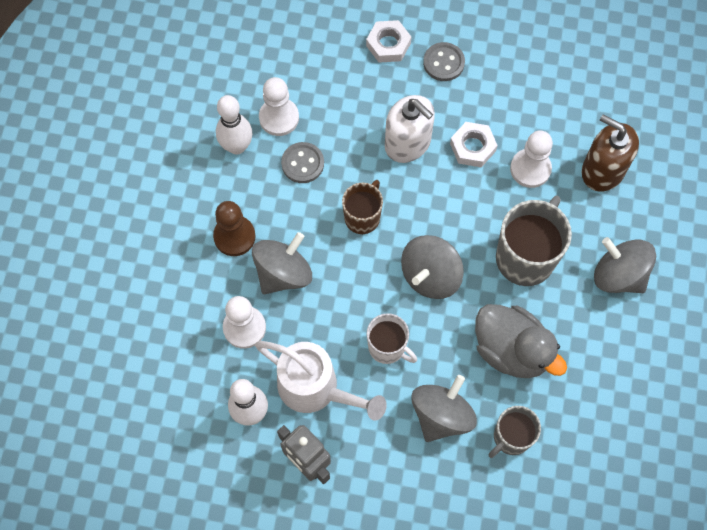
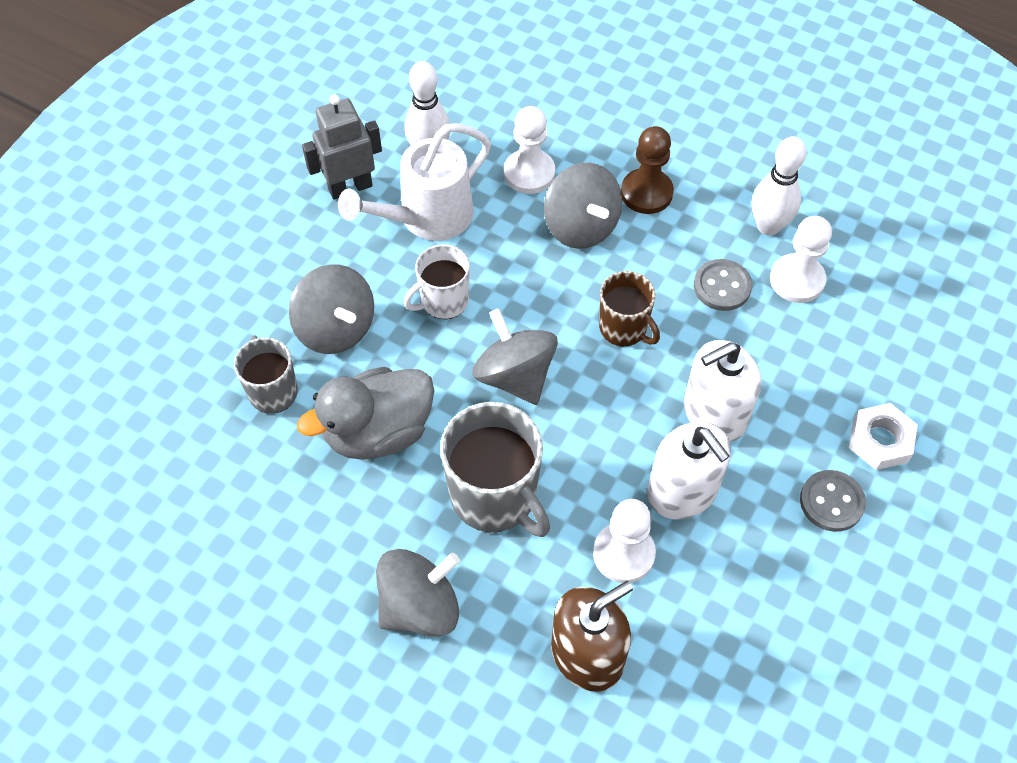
camera: 110 degrees right, 10 degrees down
(472, 147) = (682, 491): white nut -> white soap dispenser

